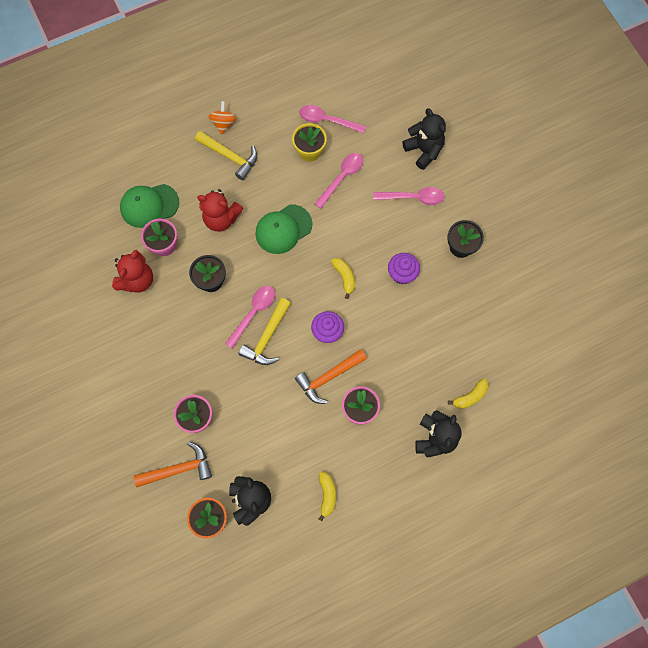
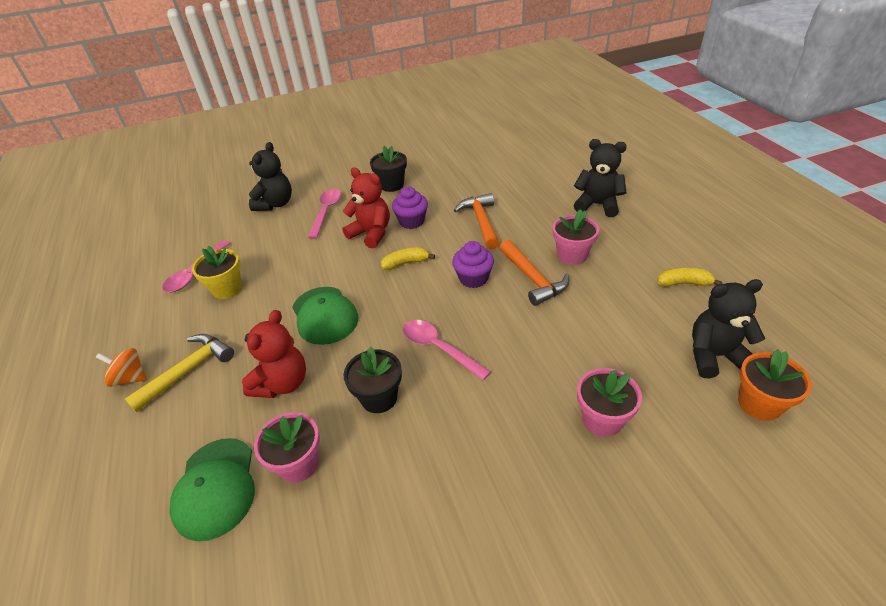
camera: 80 degrees left, 30 degrees down
(137, 280) = (351, 510): red teddy bear -> red teddy bear (371, 233)
(178, 469) = (692, 447): orange hammer -> orange hammer (481, 221)
(267, 337) = (476, 334): yellow hammer -> none
(342, 178) = (277, 262): pink spoon -> none
(424, 150) = (275, 204): black teddy bear -> black teddy bear turned 135 degrees clockwise
(470, 396) = (551, 184): yellow banana -> none

